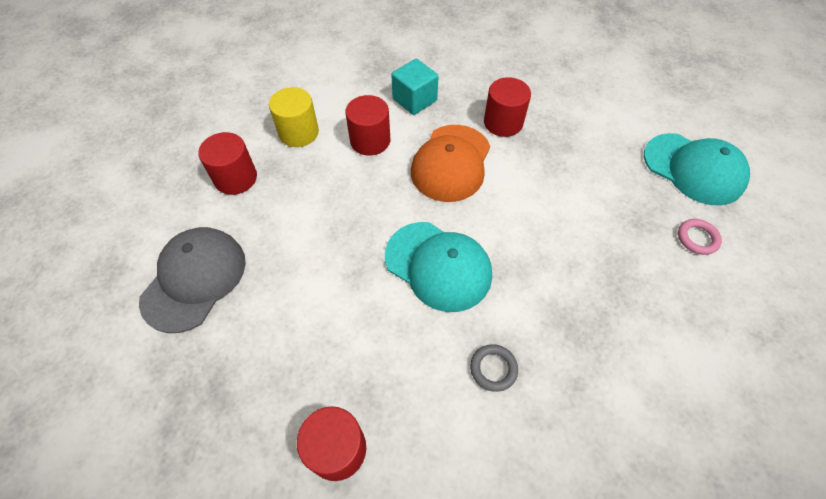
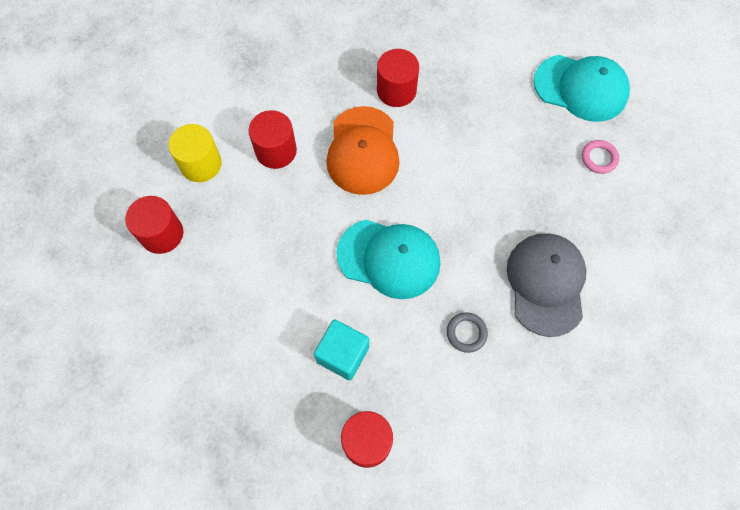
camera: 20 degrees left, 10 degrees up
(194, 279) = (175, 346): grey cap -> grey cap (546, 284)
(414, 100) = (301, 90): turquoise cube -> turquoise cube (343, 354)

